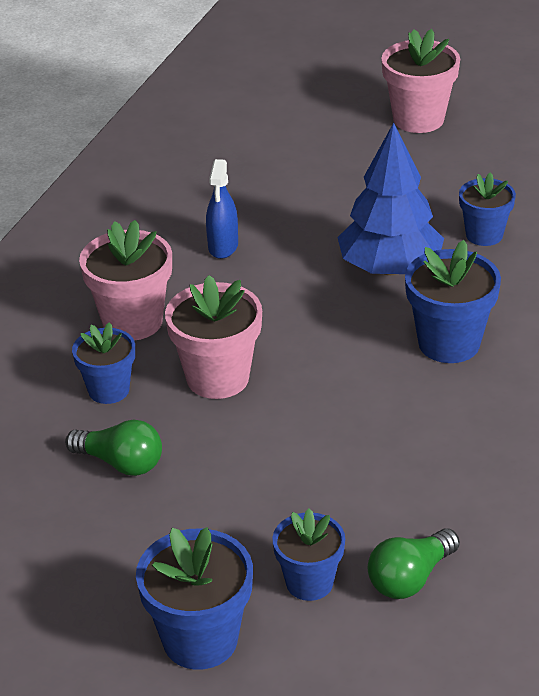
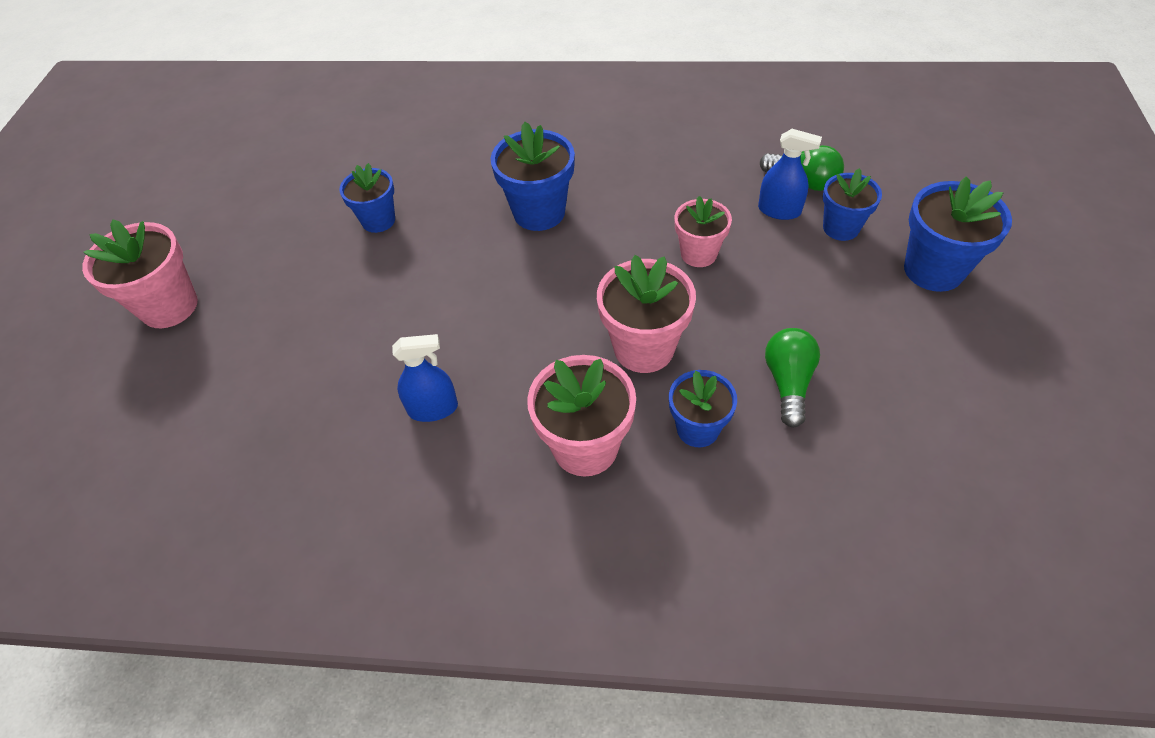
camera: 105 degrees left, 15 degrees up
(325, 448) = (698, 254): none -> pink flower pot
(365, 537) = (779, 210): none -> blue spray bottle
(389, 268) = (442, 270): blue tree -> none

